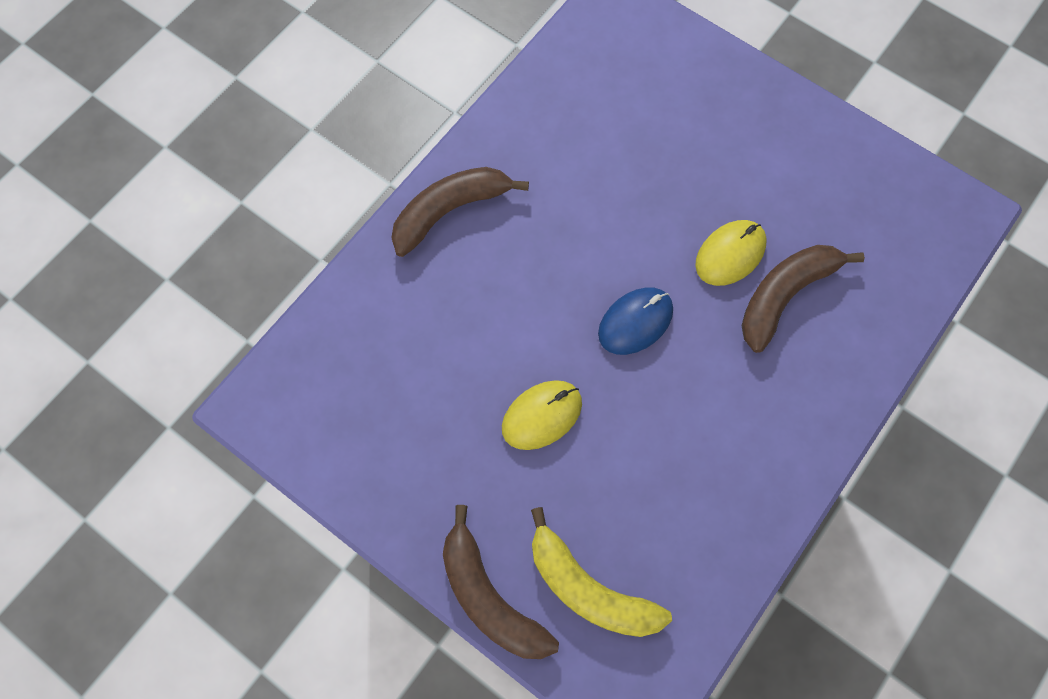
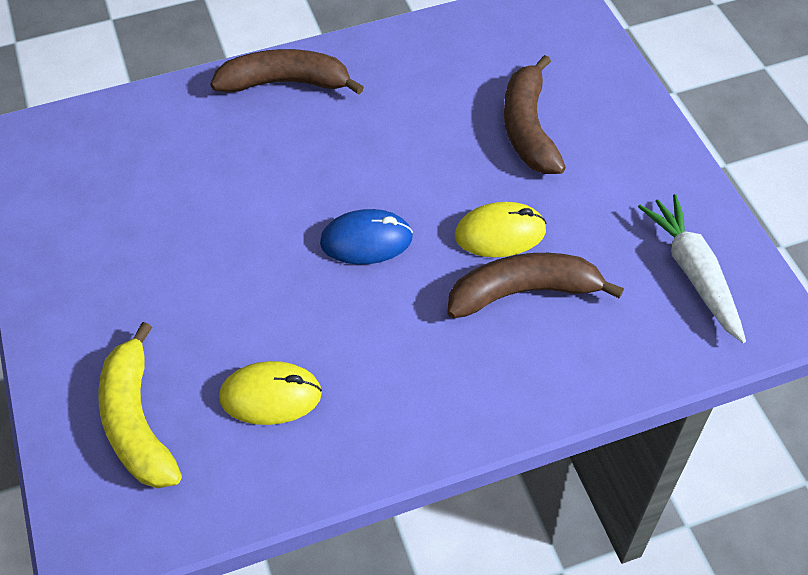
camera: 35 degrees right, 15 degrees down
(489, 597) = (53, 377): brown banana -> brown banana (528, 128)
(542, 416) = (222, 267): yellow mouse -> yellow mouse (271, 396)
(888, 206) = (693, 272): none -> white carrot

